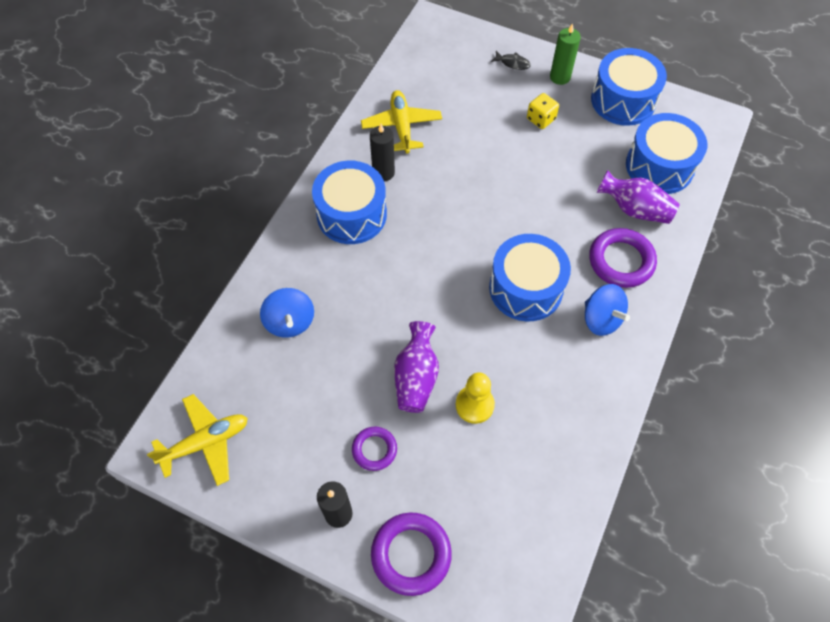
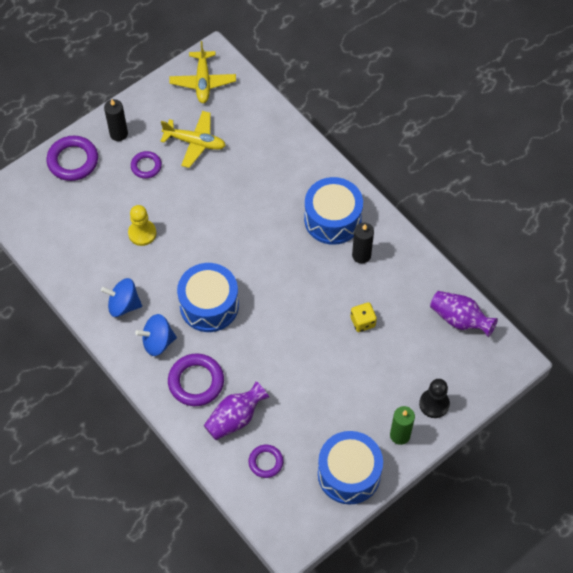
camera: 115 degrees right, 0 degrees up
(290, 322) = (262, 151): blue spinning top -> blue spinning top (123, 305)
(401, 126) = (402, 286): yellow plane -> yellow plane (195, 142)
(416, 377) = (181, 208): purple vase -> purple vase (460, 319)
(512, 63) = (434, 404): black fish -> black pawn
(541, 119) = (360, 395): yellow dice -> yellow dice (362, 322)
(659, 166) = (266, 462): blue drum -> purple ring

